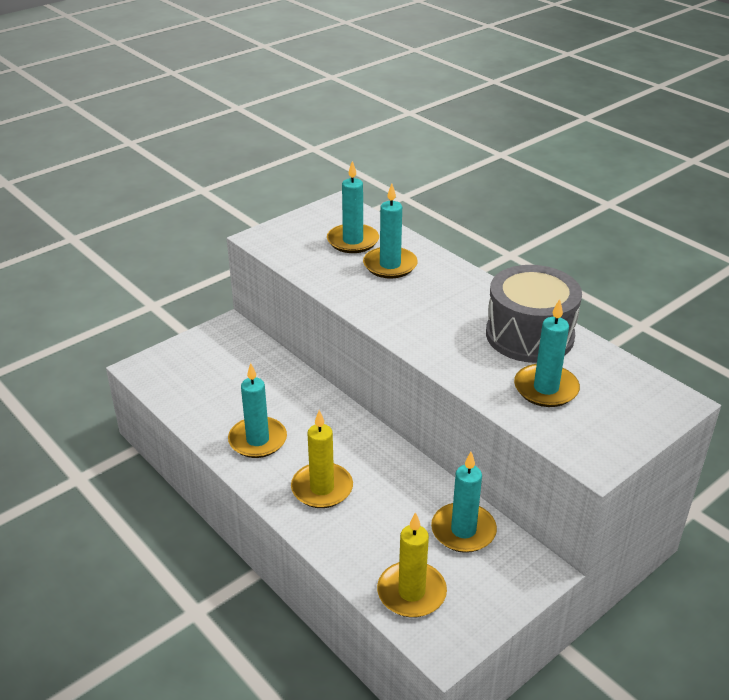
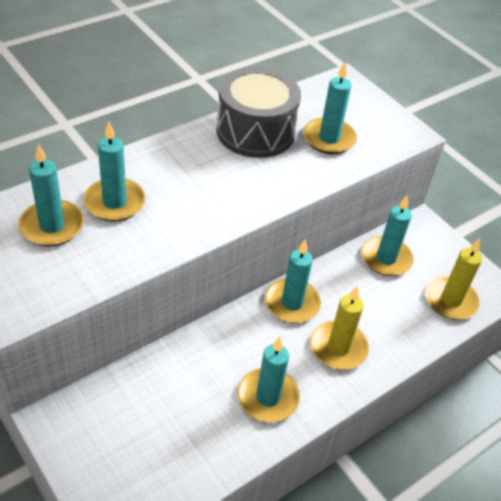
camera: 90 degrees left, 10 degrees up
(374, 452) = (292, 303): none -> turquoise candle

